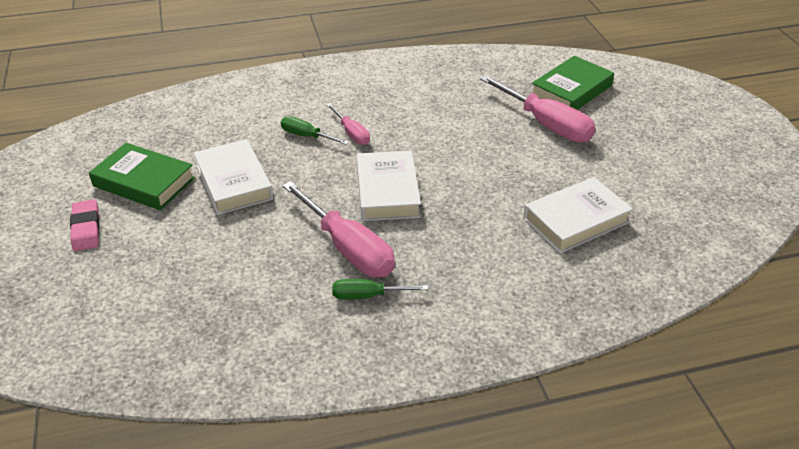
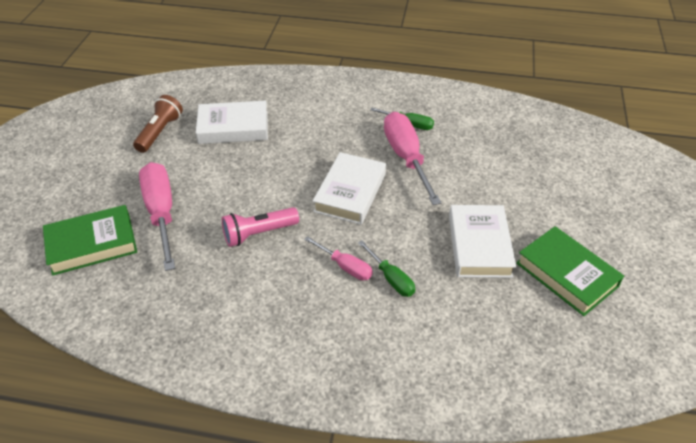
camera: 155 degrees left, 5 degrees up
(86, 228) = (617, 239): pink eraser -> none
(351, 133) = (345, 266): pink screwdriver -> pink screwdriver turned 135 degrees clockwise
(445, 134) = (258, 233): none -> pink flashlight
(645, 190) = (160, 132): none -> brown flashlight

